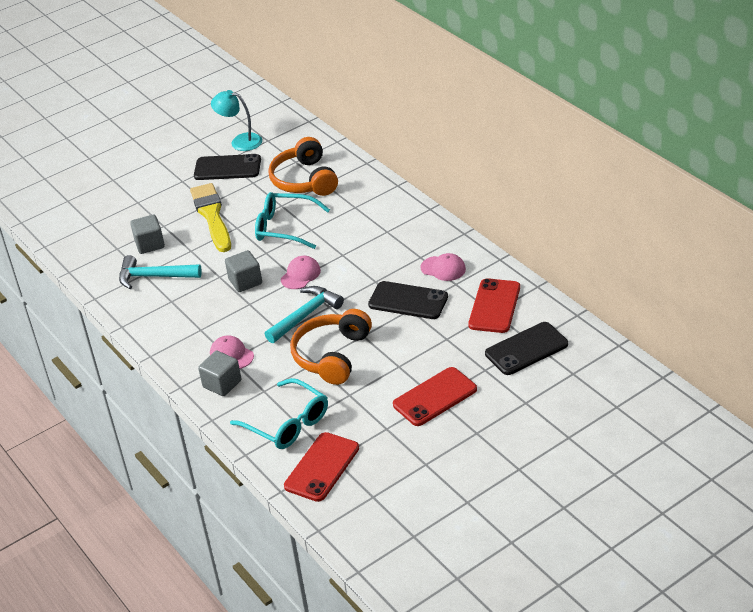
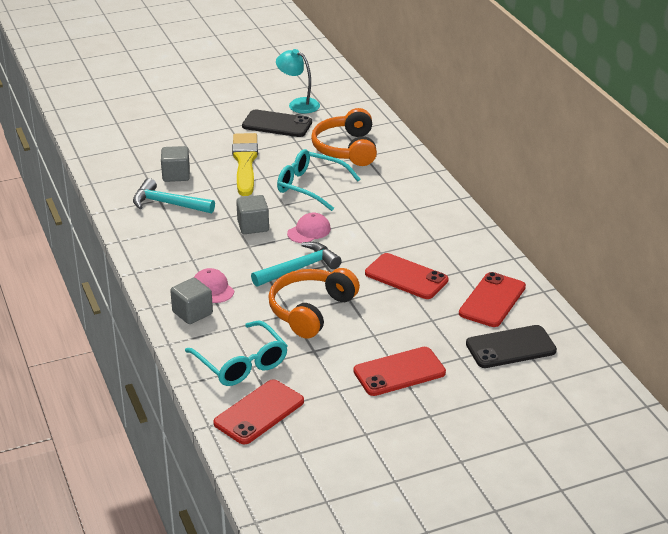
camera: 10 degrees right, 5 degrees down
(408, 301) = (406, 277): black phone -> red phone
(443, 268) = (453, 255): pink cap -> none

